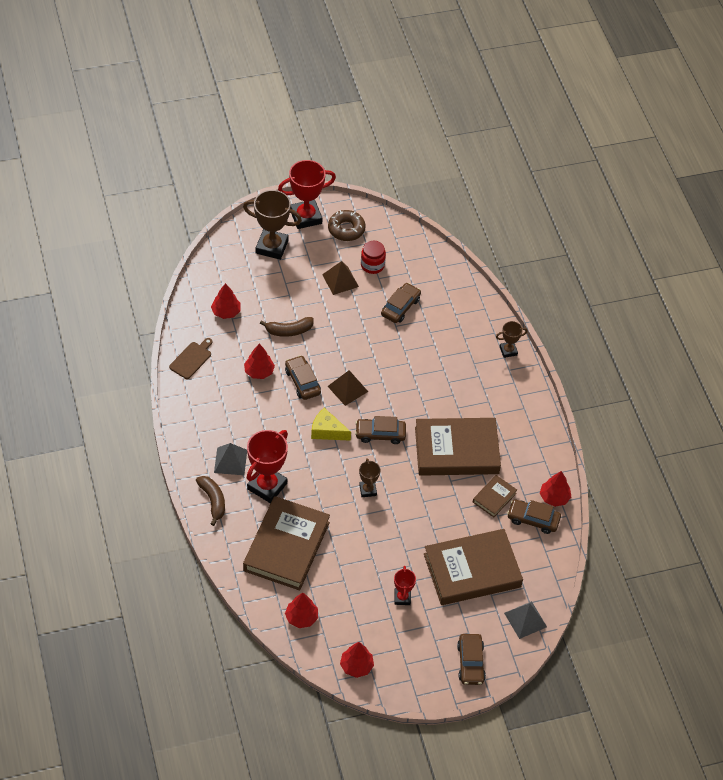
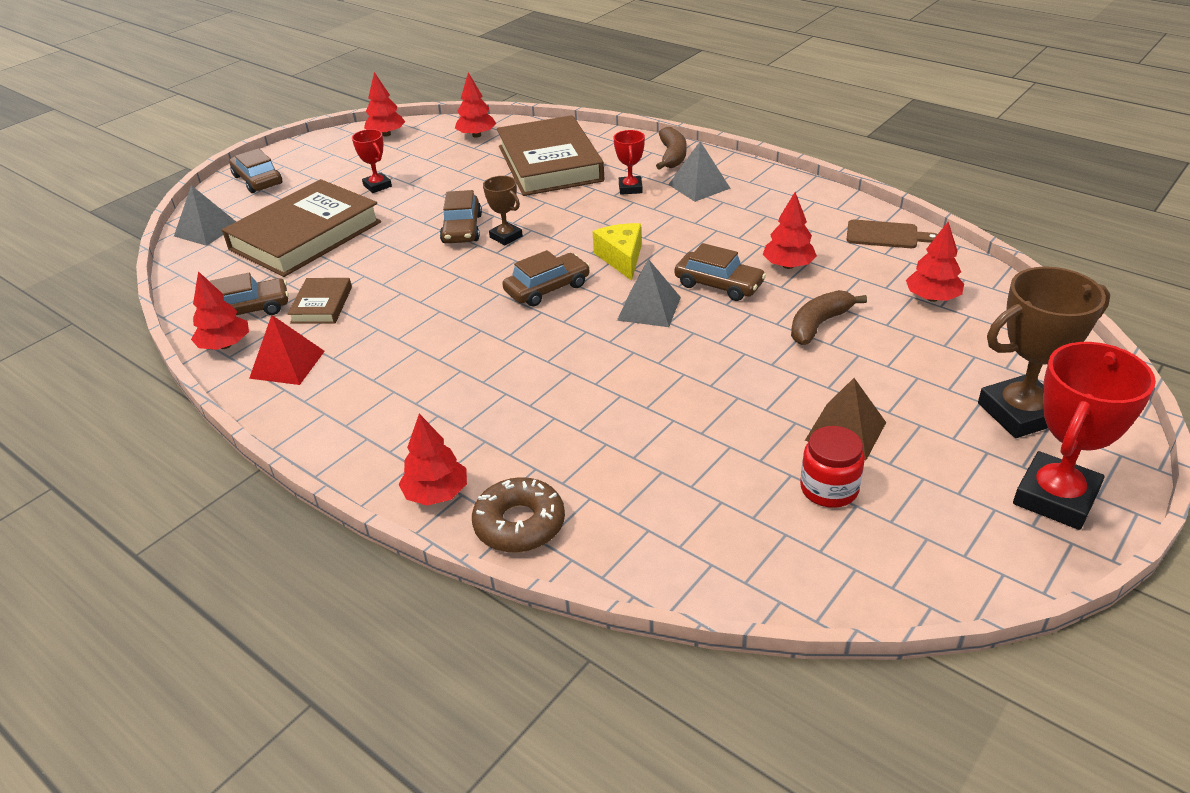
camera: 150 degrees right, 15 degrees down
(191, 359) = (886, 235): brown cutting board -> brown cutting board turned 75 degrees counterclockwise
(213, 501) = (672, 156): brown banana -> brown banana turned 120 degrees counterclockwise
(267, 486) = (630, 188): red trophy -> red trophy, size x0.53
(327, 431) = (621, 258): yellow cheese -> yellow cheese turned 90 degrees counterclockwise
(346, 229) = (960, 523): brown donut -> brown donut (519, 524)
(347, 389) = (649, 308): brown pyramid -> grey pyramid
(400, 307) = (698, 451): brown car -> brown car (462, 229)
(456, 450) = (419, 324): brown book -> none
(508, 351) = (436, 494): brown trophy -> red tree
(531, 463) = (287, 364): none -> red pyramid

